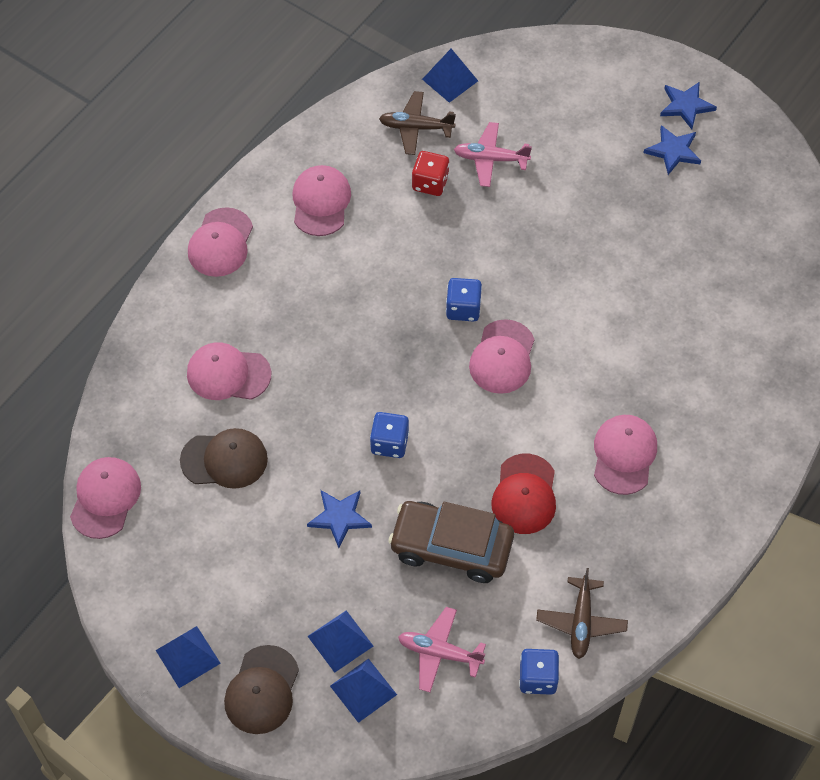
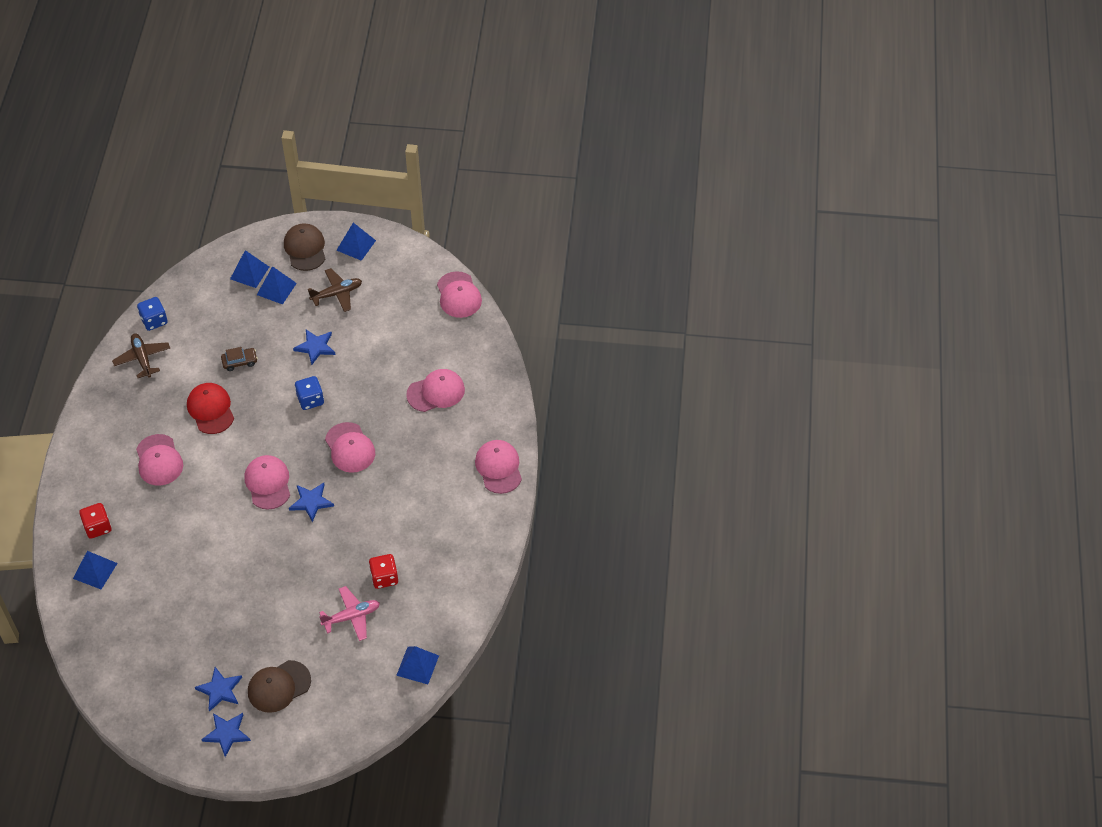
camera: 150 degrees right, 5 degrees down
(224, 460) = (404, 345): brown cap -> brown cap (279, 686)
(321, 202) = (451, 527): pink cap -> pink cap (350, 448)
(416, 128) = (419, 614): brown plane -> brown plane (337, 293)
(439, 653) = (217, 308): pink plane -> none
(451, 547) = (240, 362): brown car -> brown car, size x0.45
(463, 308) = (311, 502): blue dice -> blue star
(738, 403) = (97, 527): none -> red dice
(762, 349) = (95, 571): none -> blue pyramid

